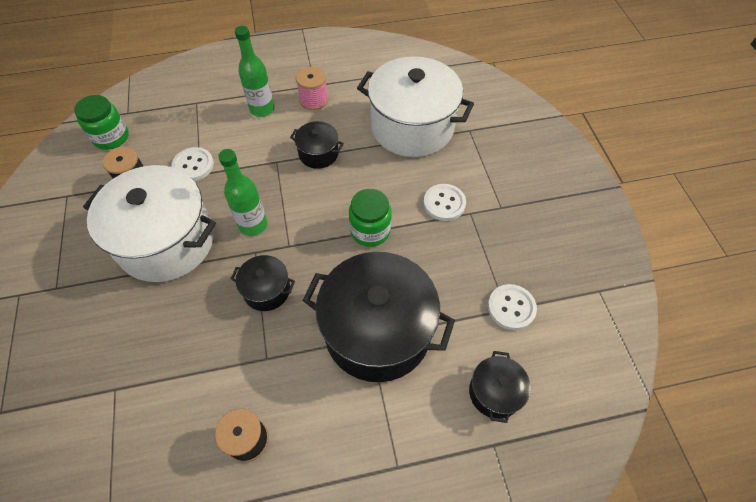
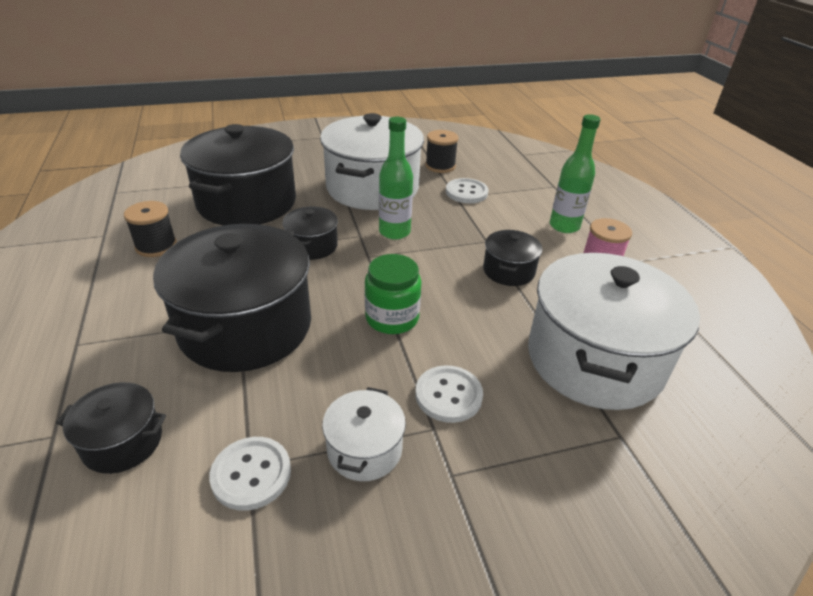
camera: 85 degrees right, 20 degrees down
(111, 137) = (488, 151): green jar -> none
(171, 361) = (247, 202): none -> black pot
(488, 248) = (364, 449): none -> white pot

